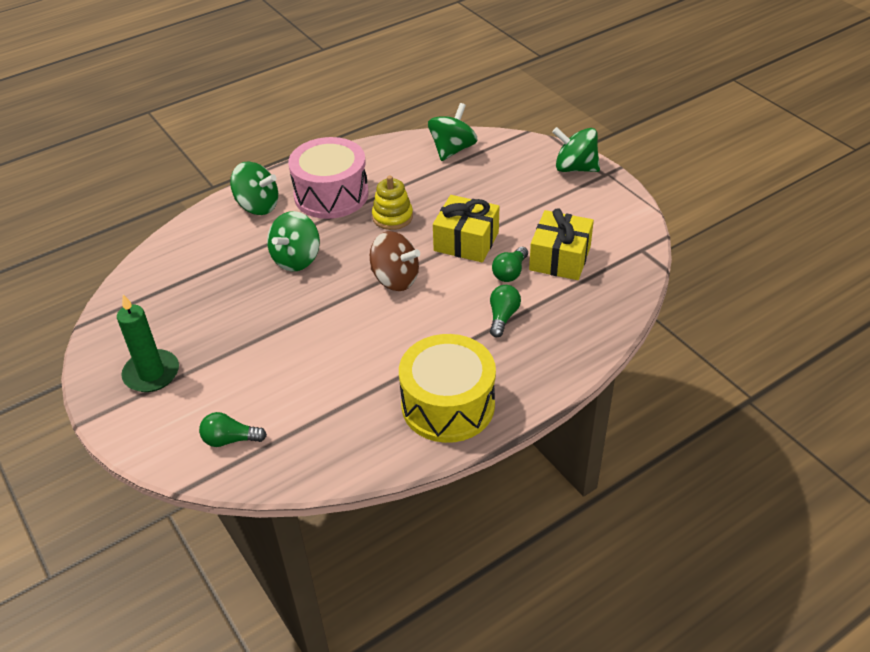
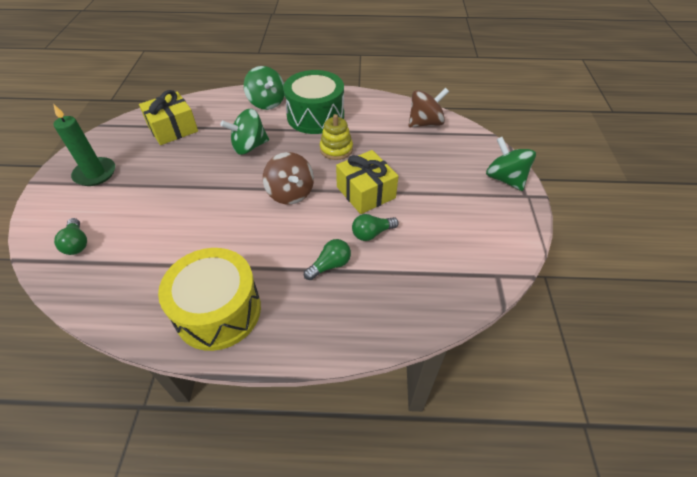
camera: 35 degrees right, 5 degrees up
(230, 439) = (77, 243): green light bulb -> green light bulb turned 150 degrees counterclockwise
(331, 195) = (315, 116): pink drum -> green drum
(452, 150) = (425, 123): green spinning top -> brown spinning top
(560, 258) = (421, 244): yellow gift -> yellow gift (173, 129)

